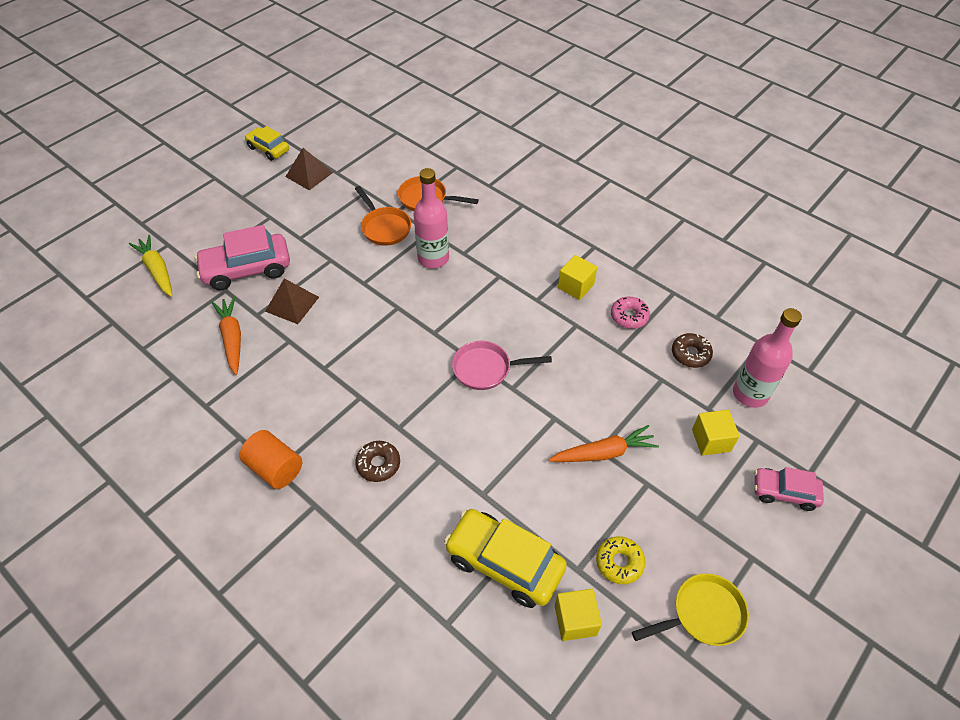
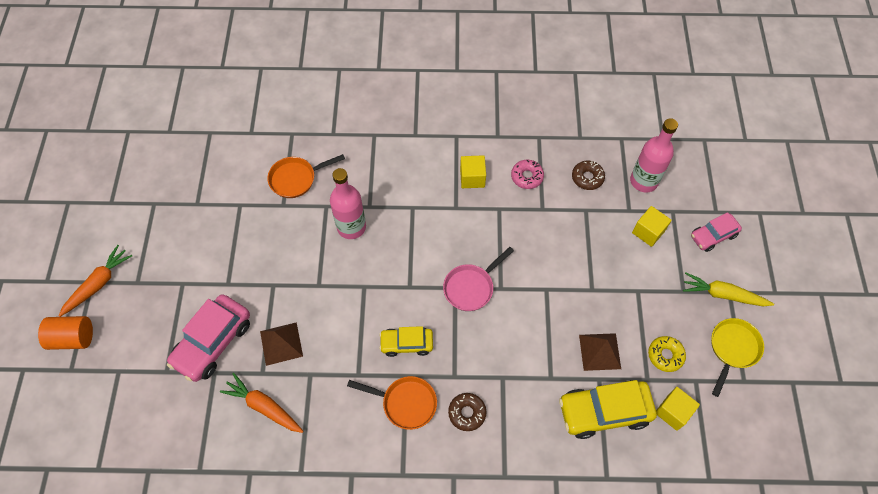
camera: 40 degrees left, 10 degrees up
(157, 270) = (136, 399): yellow carrot -> yellow carrot (723, 294)
(268, 149) = (112, 222): yellow car -> yellow car (406, 344)
(275, 468) = (401, 474): orange cylinder -> orange cylinder (73, 338)
(309, 174) = (175, 221): brown pyramid -> brown pyramid (600, 351)
(384, 227) = (287, 227): orange pan -> orange pan (405, 403)
(603, 453) = (596, 290): orange carrot -> orange carrot (98, 284)

